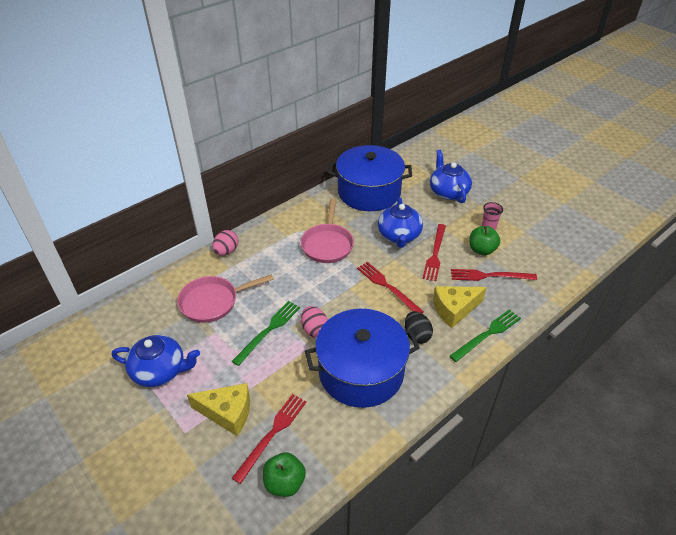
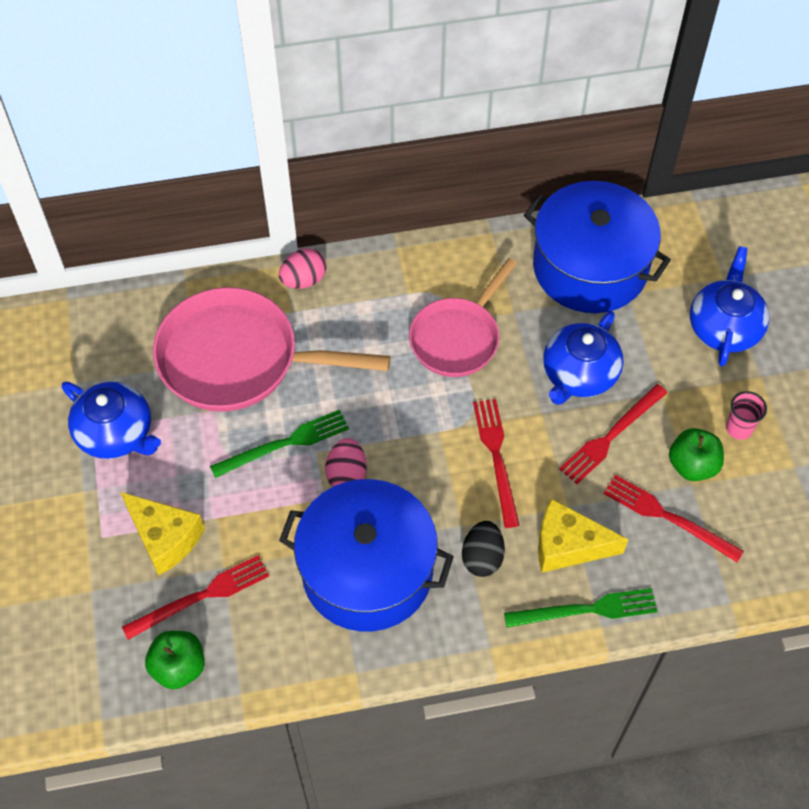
camera: 30 degrees right, 15 degrees up
(213, 302) = (238, 359): pink pan -> pink pan, size x1.55

